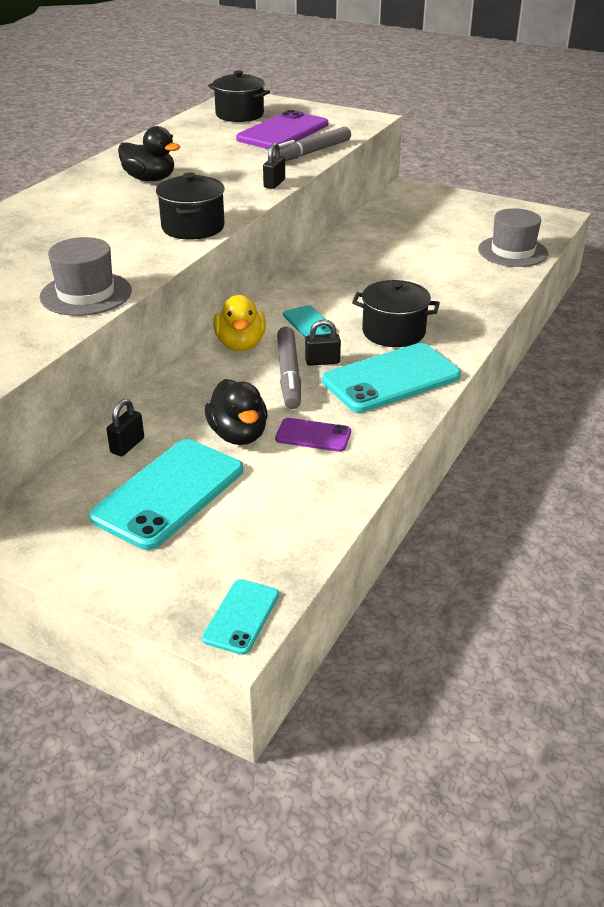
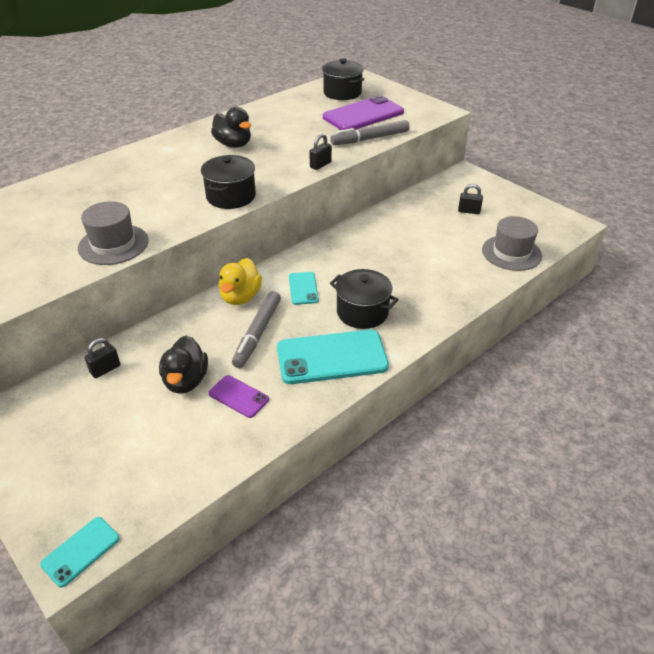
camera: 20 degrees right, 5 degrees up
(168, 493) = (105, 421): turquoise phone -> none
(322, 361) = (290, 327): black padlock -> black padlock (469, 211)

